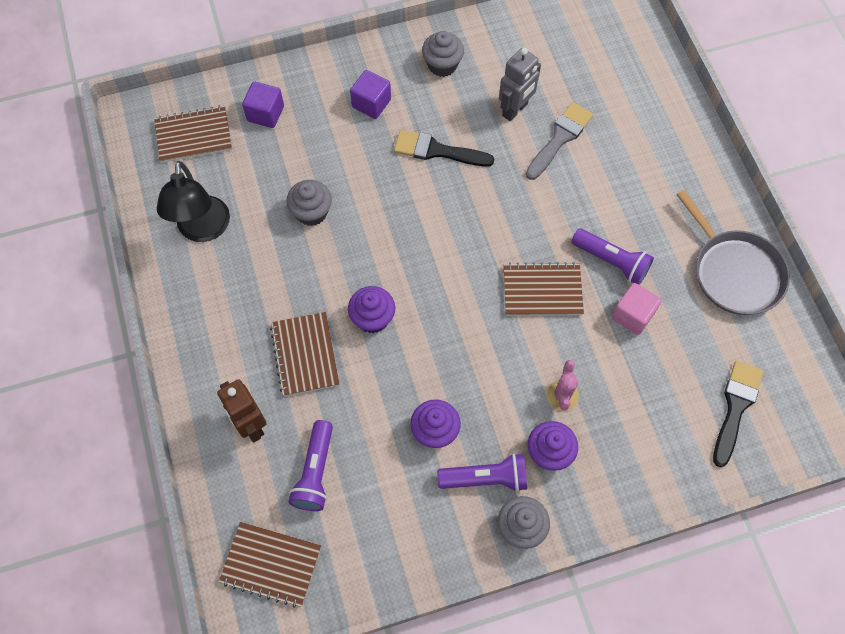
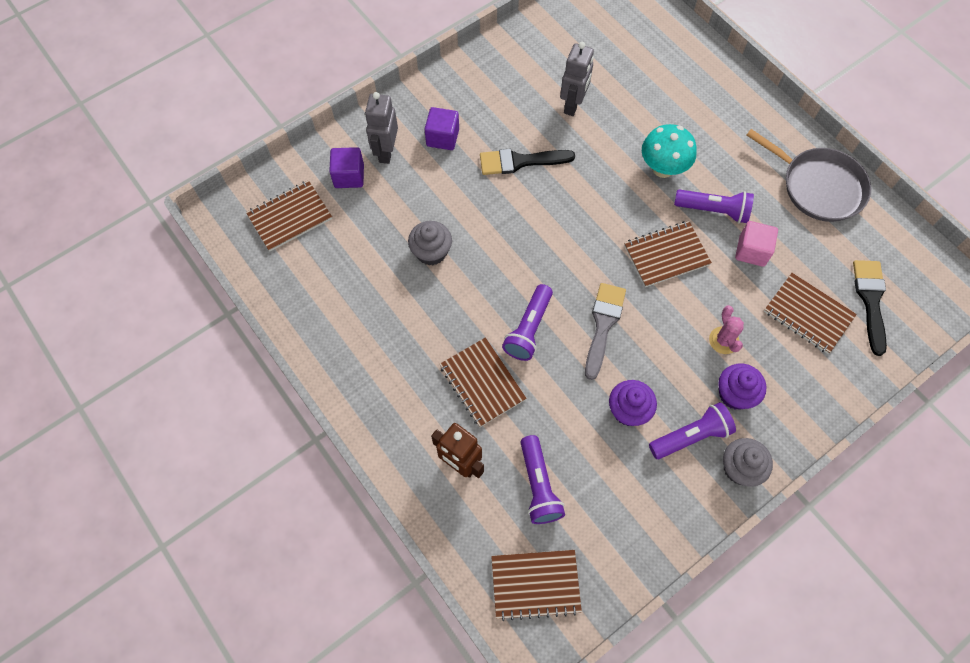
camera: 20 degrees left, 0 degrees up
(203, 230) = (337, 300): black lamp -> none
(311, 101) = (386, 152): none -> grey robot
(372, 318) = (529, 329): purple cupcake -> purple flashlight
(442, 65) = (491, 84): grey cupcake -> none
(560, 138) = (622, 118): grey brush -> grey brush (603, 325)
(578, 202) = (663, 168): none -> turquoise mushroom
(662, 399) = (808, 314): none -> brown notebook

